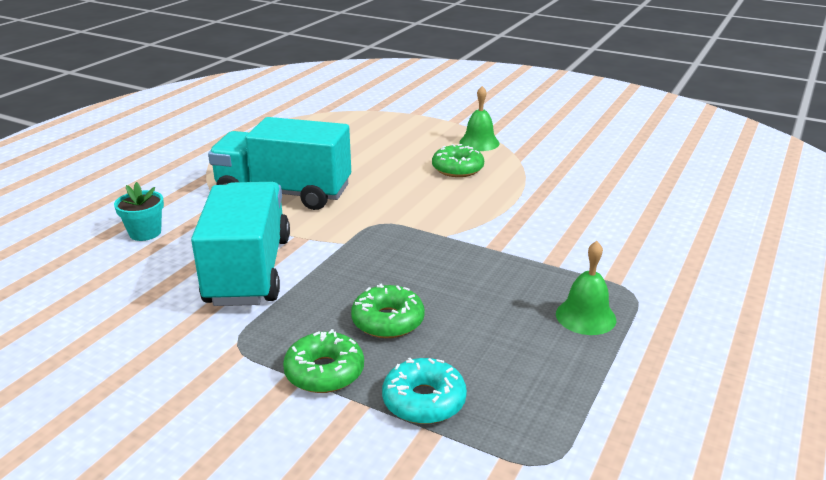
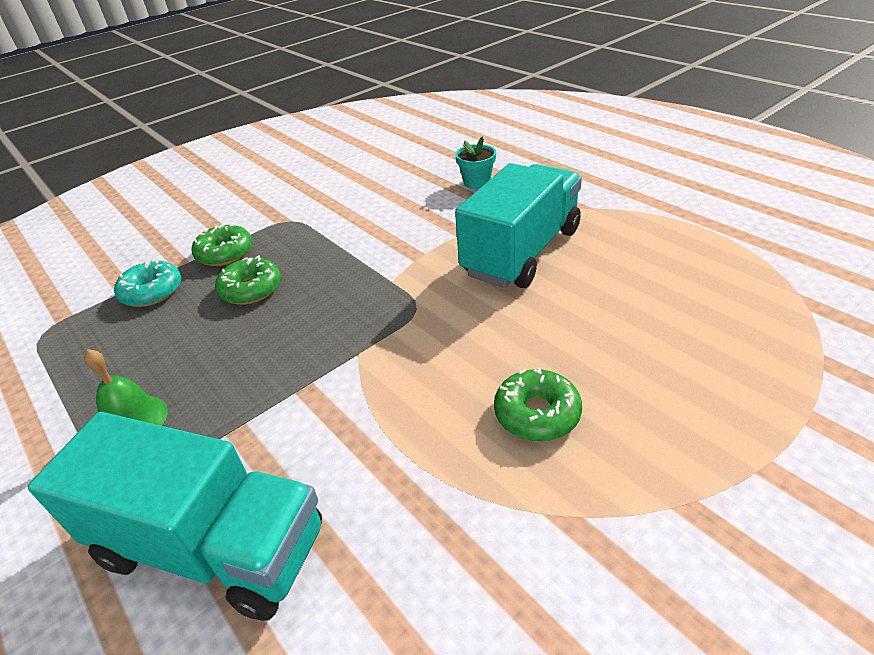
camera: 115 degrees right, 10 degrees up
(249, 270) = (381, 227): turquoise truck -> turquoise truck (211, 546)
(479, 142) = (643, 475): green bell -> none

